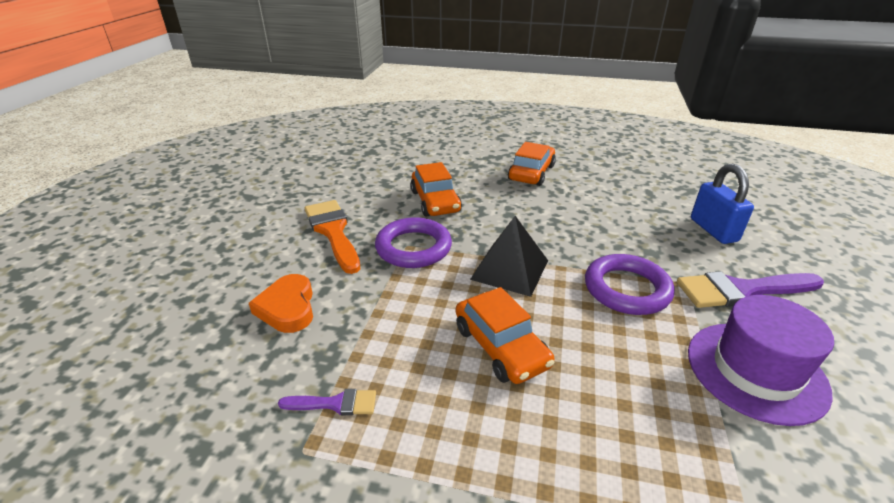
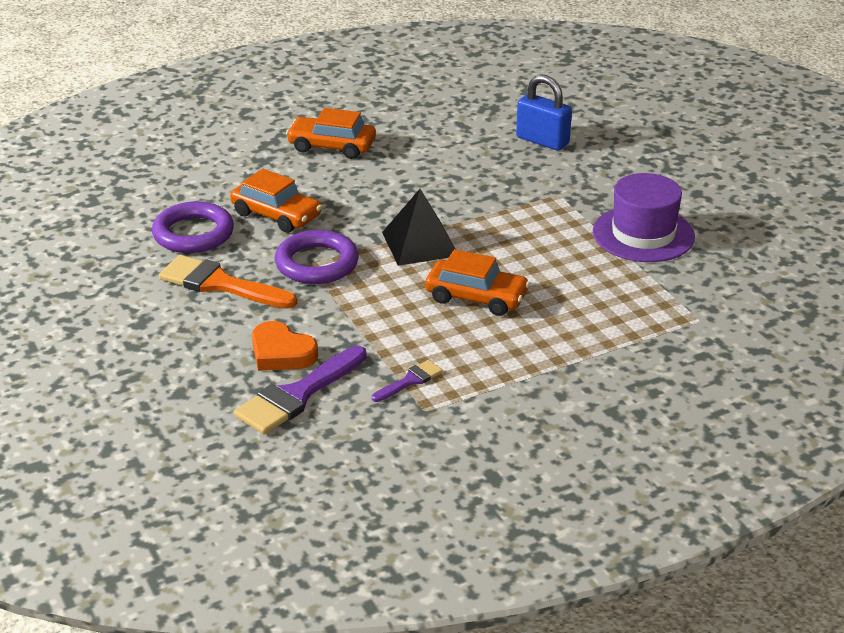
camera: 40 degrees left, 0 degrees up
(531, 173) = (332, 146): orange car -> orange car turned 60 degrees counterclockwise
(626, 289) = (521, 218): purple ring -> purple ring (193, 233)
(741, 290) = (598, 184): purple brush -> purple brush (297, 395)

